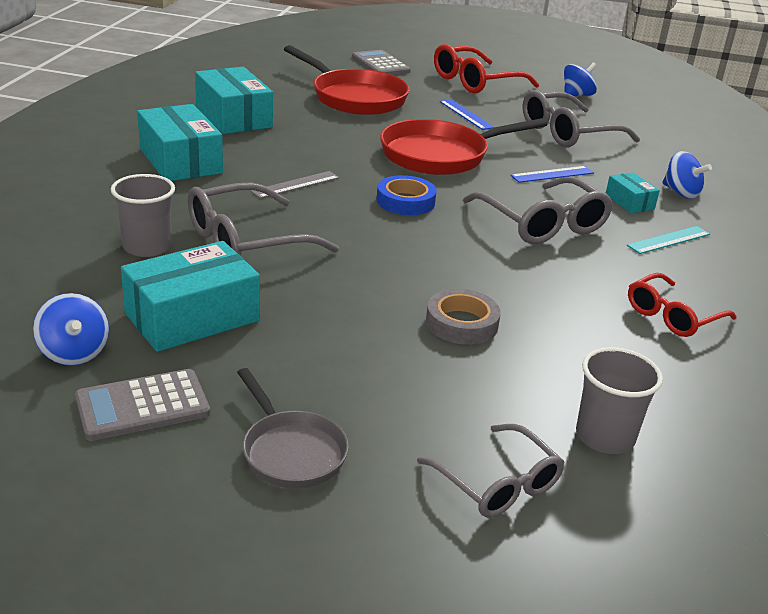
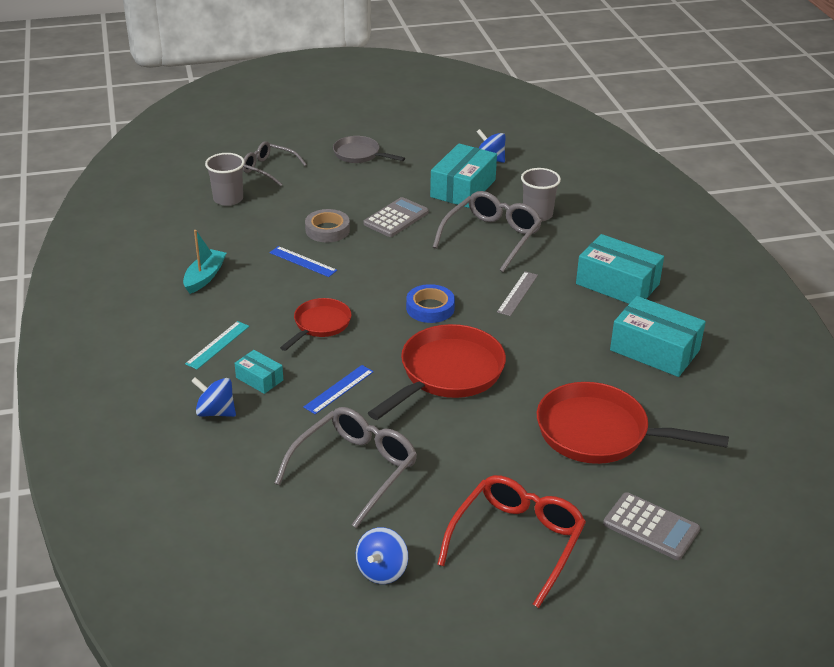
camera: 155 degrees right, 5 degrees up
(142, 406) = (435, 151): grey calculator -> grey calculator (396, 218)
(466, 114) = (474, 456): blue ruler -> blue ruler (303, 261)
(542, 223) = (320, 325): grey glasses -> red pan
(673, 316) = (204, 277): red glasses -> turquoise boat

